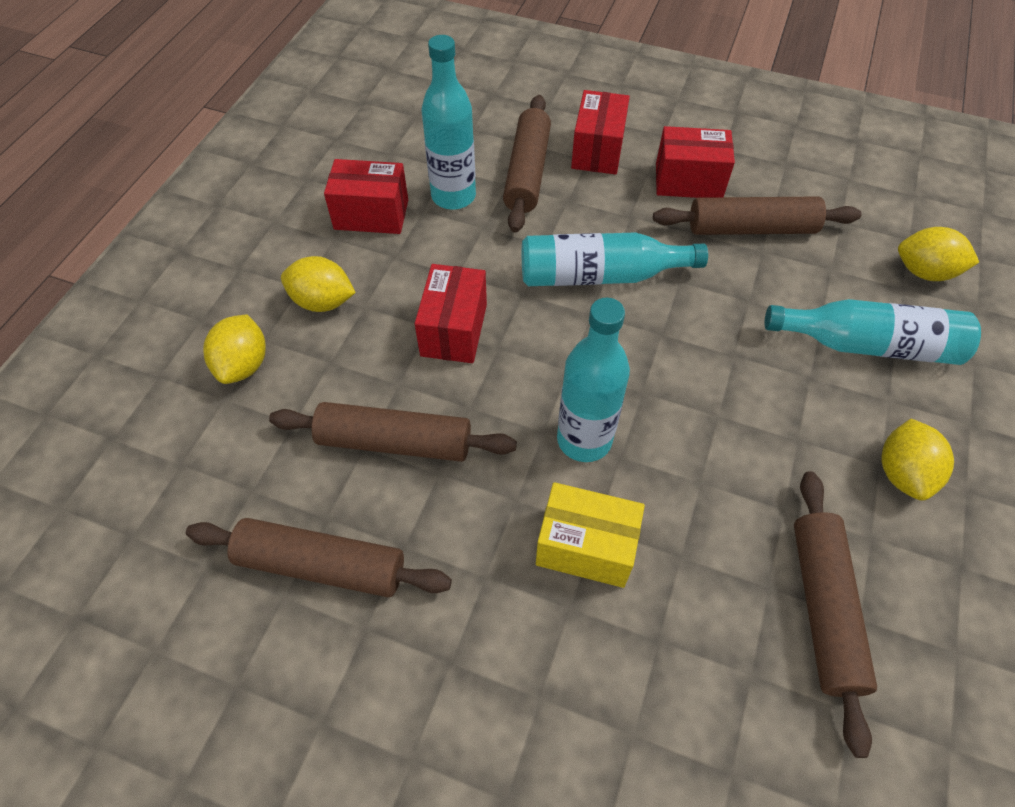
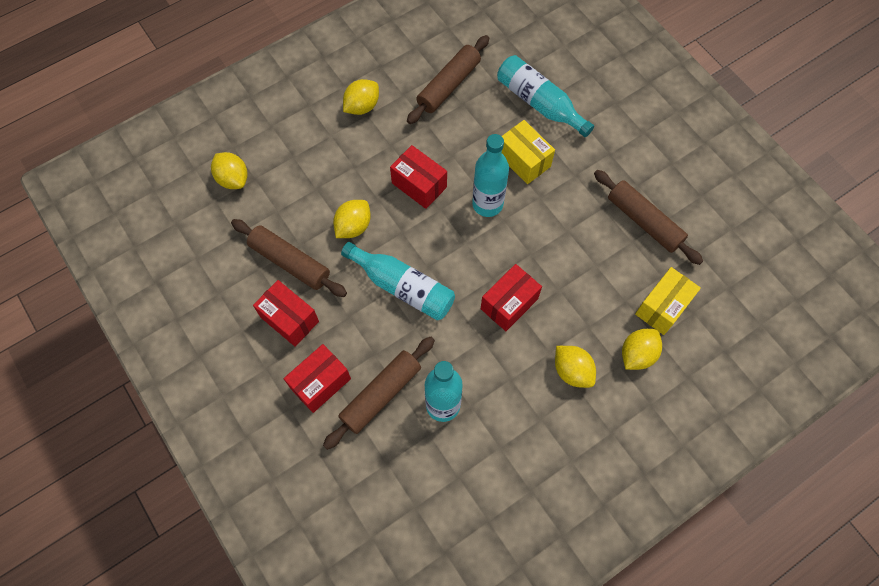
camera: 145 degrees left, 10 degrees up
(232, 445) = (662, 307): none -> yellow box
(371, 214) = (505, 424): red box -> red box (419, 185)
(394, 442) = (579, 258): brown rolling pin -> none
(726, 305) = (353, 226): none -> yellow lemon
(869, 345) = (308, 163): turquoise bottle -> turquoise bottle (539, 103)

